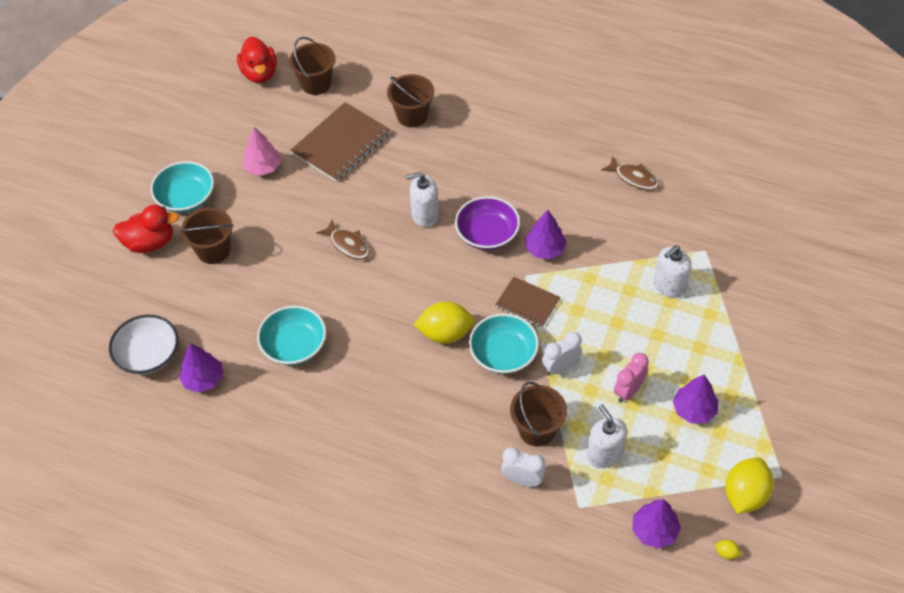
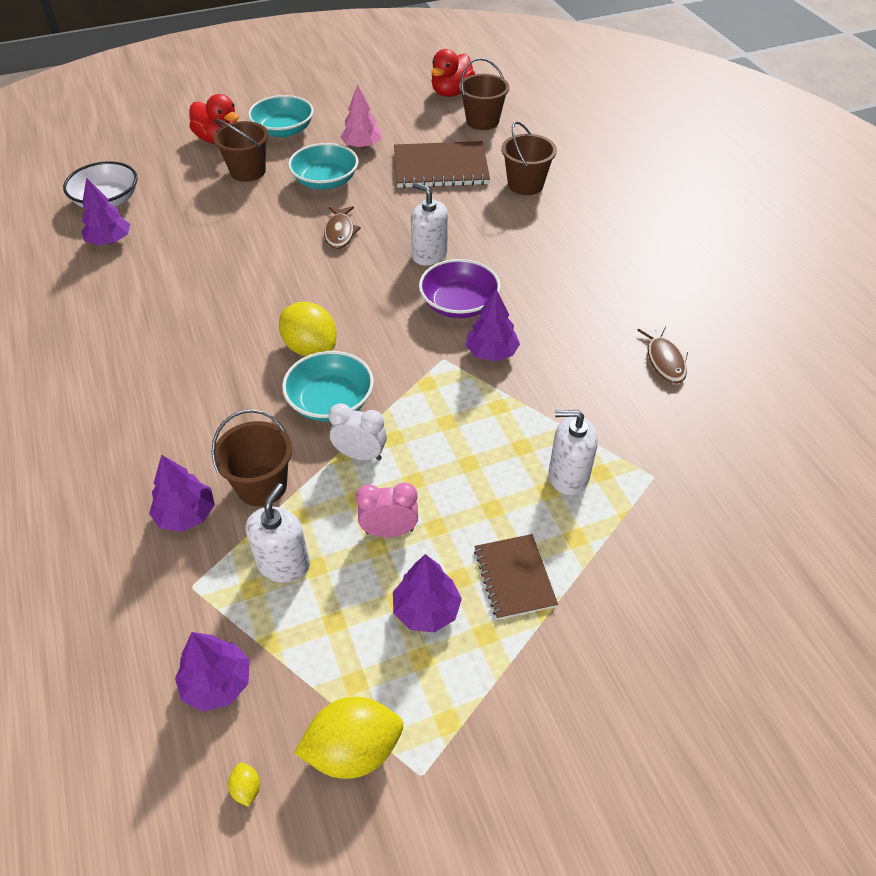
camera: 45 degrees right, 5 degrees down
(294, 345) = (196, 267): turquoise bowl -> turquoise bowl (325, 181)
(522, 480) = (186, 514): white clock -> purple tree
(527, 303) = (411, 381): brown notebook -> brown notebook (514, 577)

